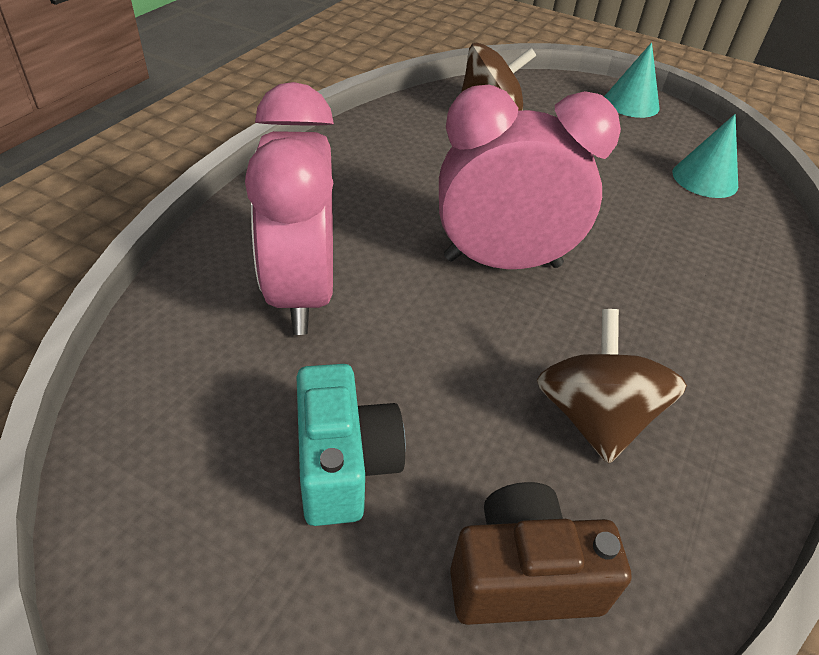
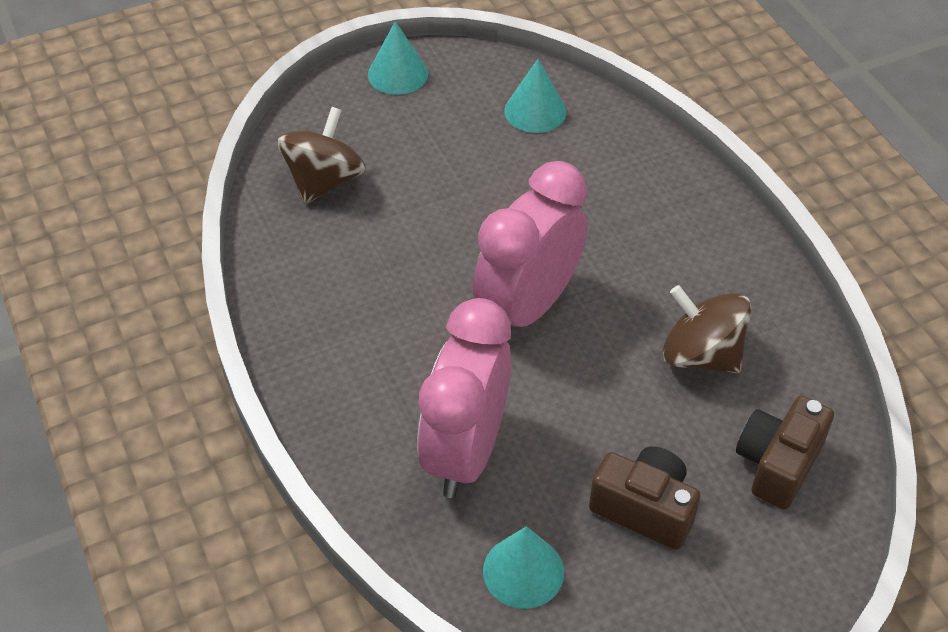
camera: 50 degrees left, 5 degrees up
(188, 396) = (523, 571): none -> turquoise cone
(302, 292) = (465, 452): pink clock -> pink clock turned 75 degrees clockwise
(344, 464) = (644, 509): turquoise camera -> brown camera

